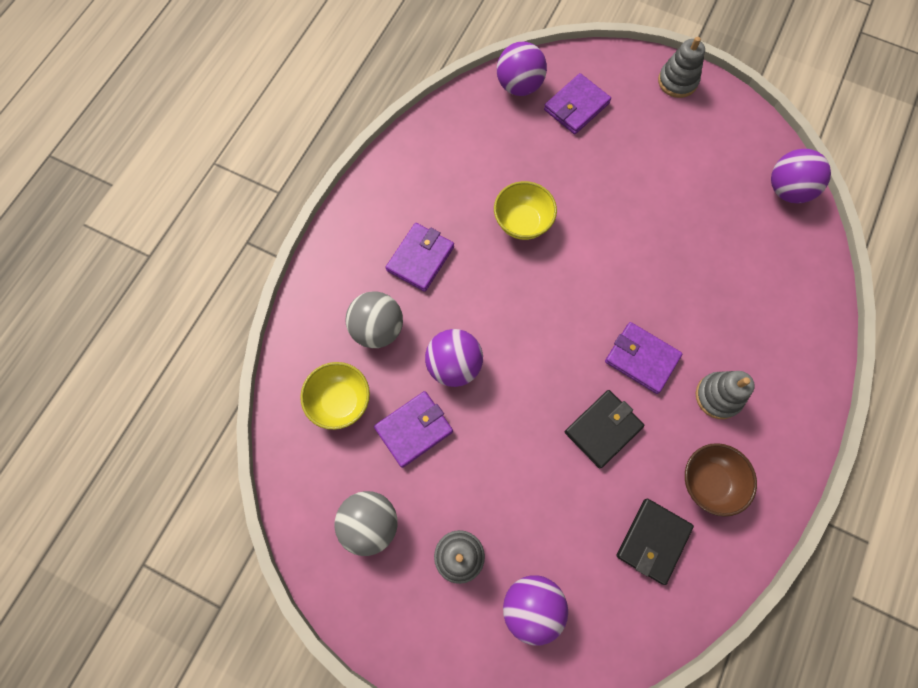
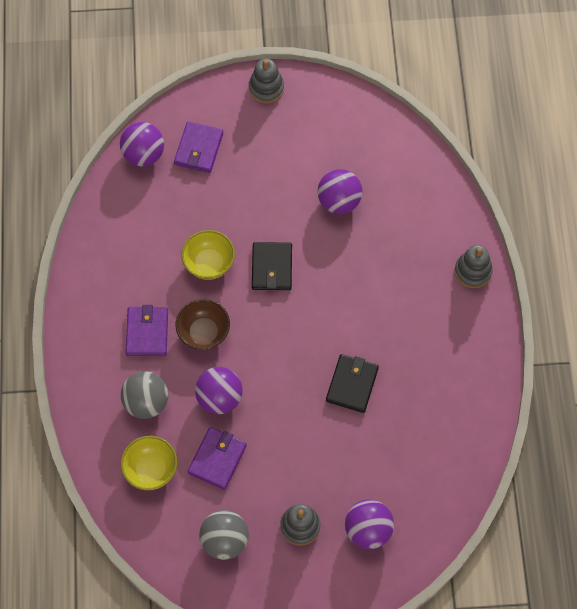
camera: 30 degrees left, 5 degrees down
(641, 359) = (352, 319): purple wallet -> none
(653, 541) = (426, 441): black wallet -> black wallet (272, 268)
(708, 482) = (443, 380): brown bowl -> brown bowl (204, 332)
(718, 396) = (420, 317): grey stacking toy -> grey stacking toy (472, 271)
(787, 190) = (392, 135): purple ball -> purple ball (339, 201)

